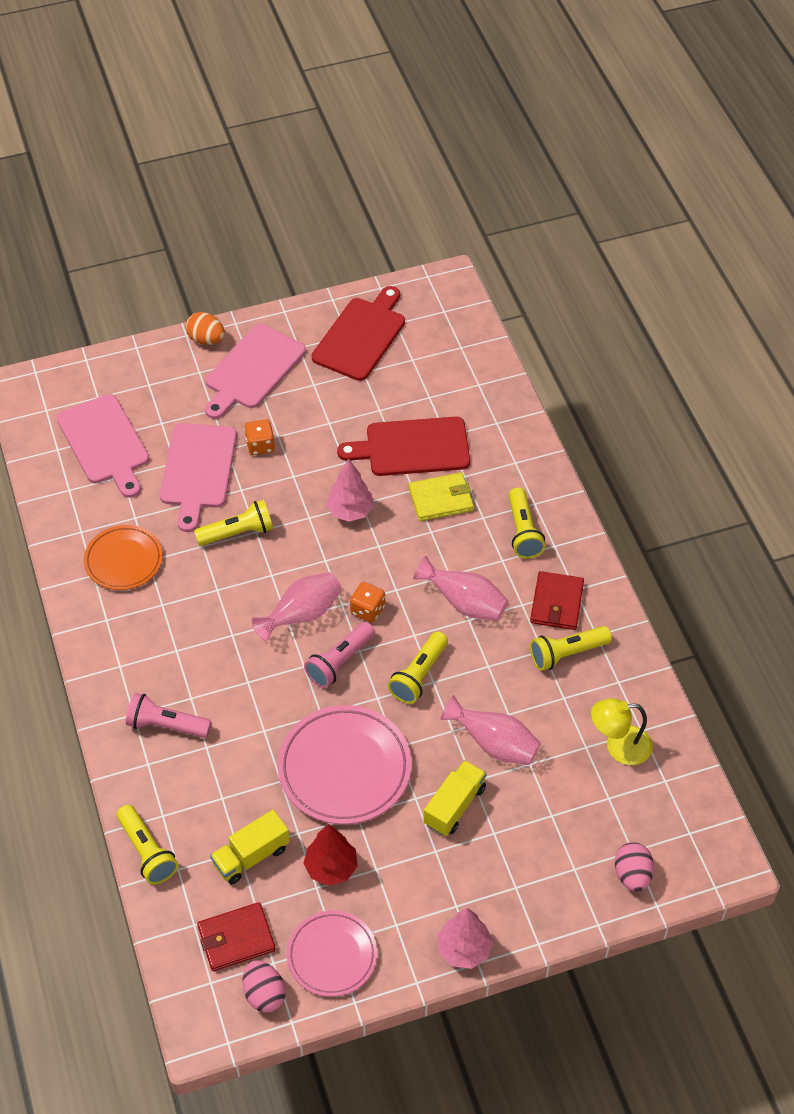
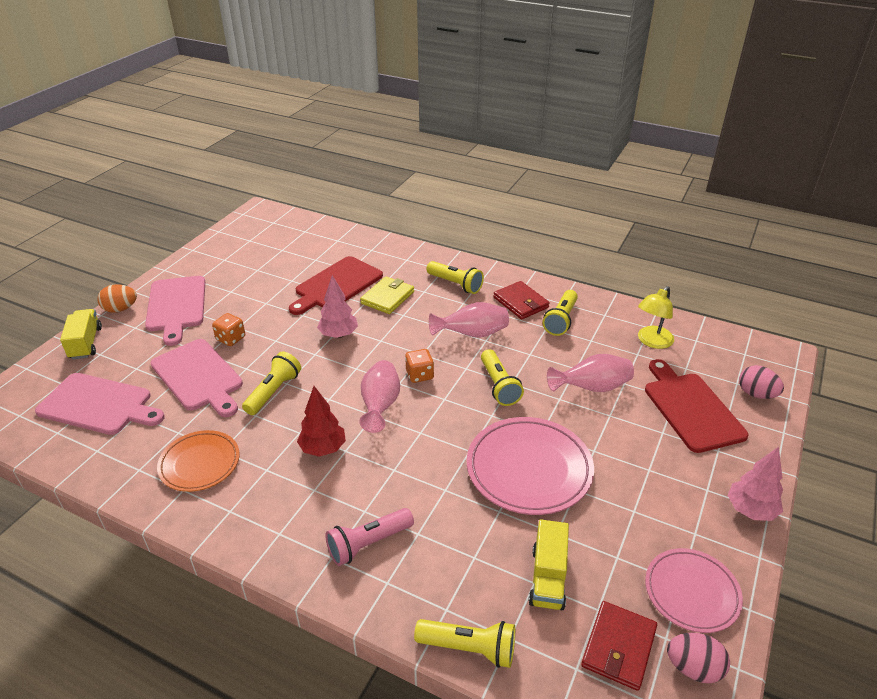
camera: 45 degrees left, 15 degrees down
(331, 868) = (608, 536): red tree -> red tree (323, 448)
(340, 662) = (441, 413): pink flashlight -> none
(361, 336) = (234, 256): red cutting board -> red cutting board (691, 408)
(454, 806) = (621, 436): yellow truck -> yellow truck (86, 343)

